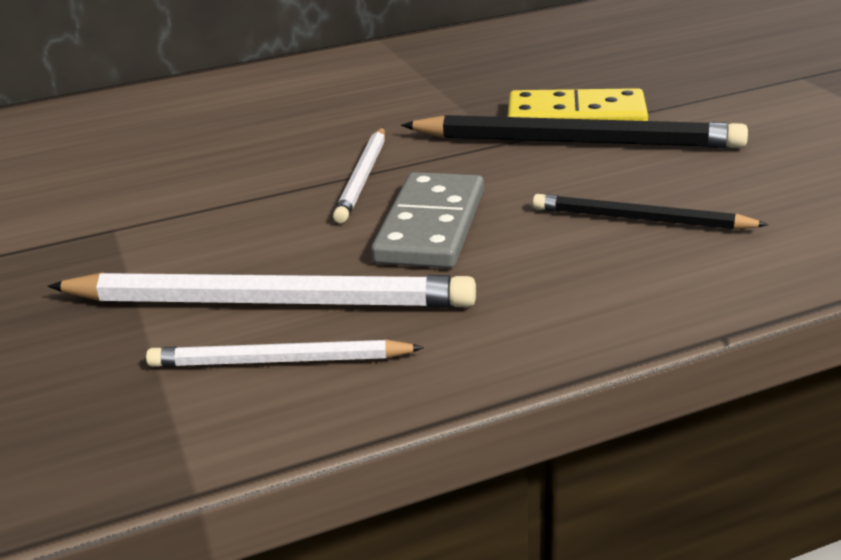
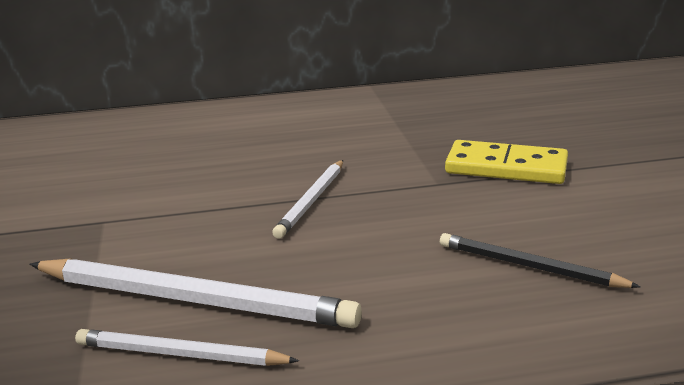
camera: 10 degrees right, 5 degrees down
(431, 226) = (350, 251): grey domino -> none
(576, 141) = (498, 189): black pencil -> none

